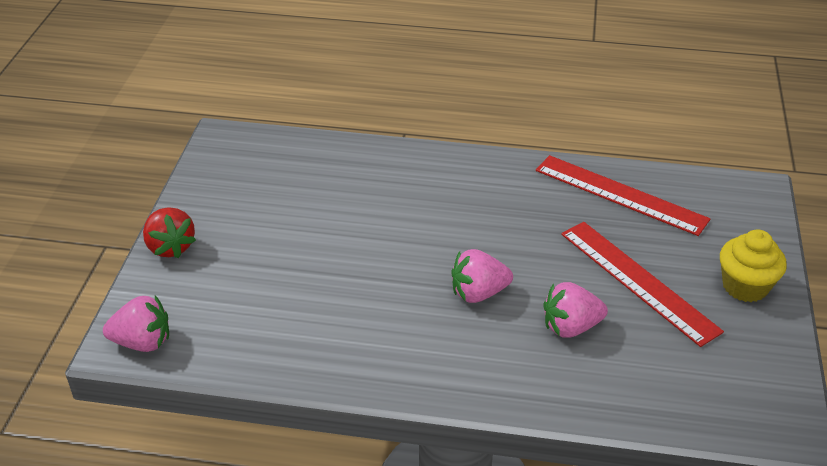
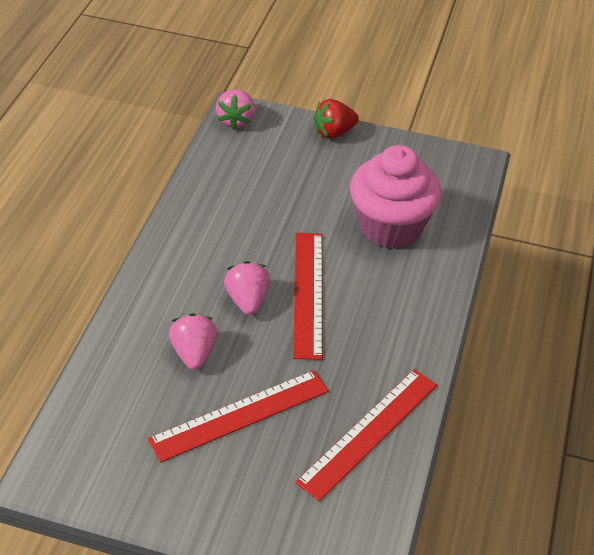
camera: 95 degrees right, 5 degrees up
(337, 193) = (390, 226): none -> pink cupcake
(455, 247) = (308, 293): none -> red ruler
(745, 286) = (215, 500): yellow cupcake -> none

